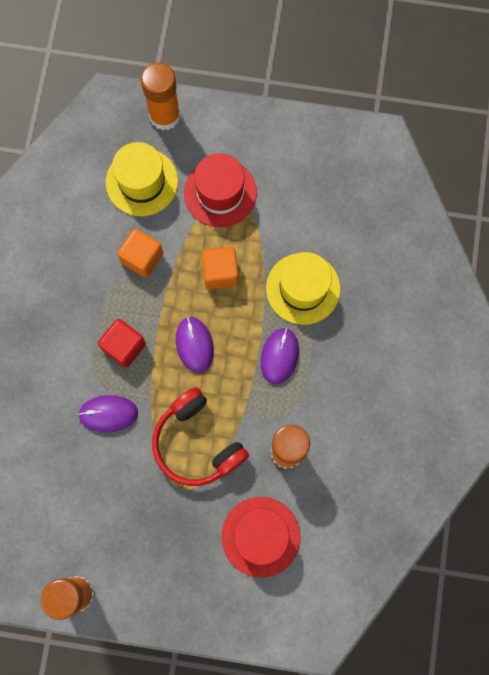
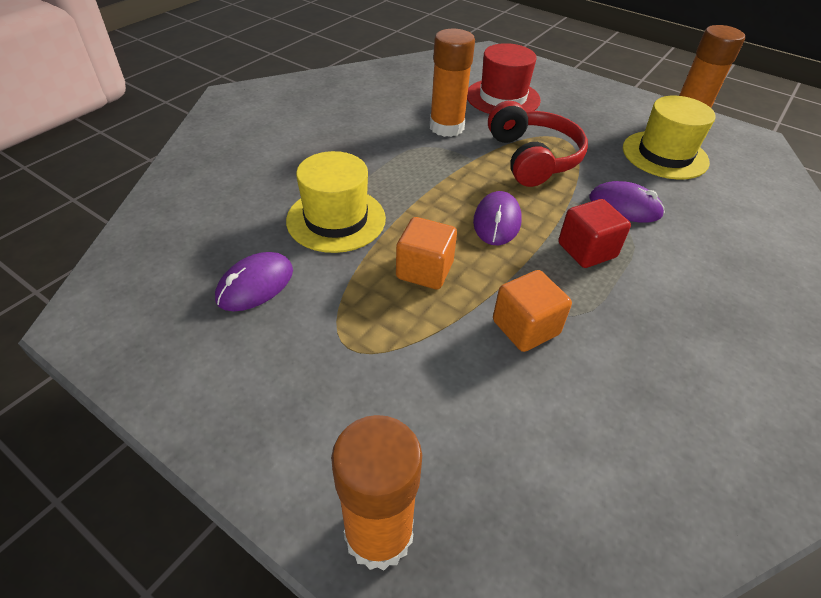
camera: 155 degrees left, 30 degrees down
(142, 182) = (480, 431): yellow hat -> yellow hat (665, 155)
(220, 193) = (363, 358): red hat -> none
(279, 356) = (406, 181): purple mouse -> purple mouse (255, 285)

